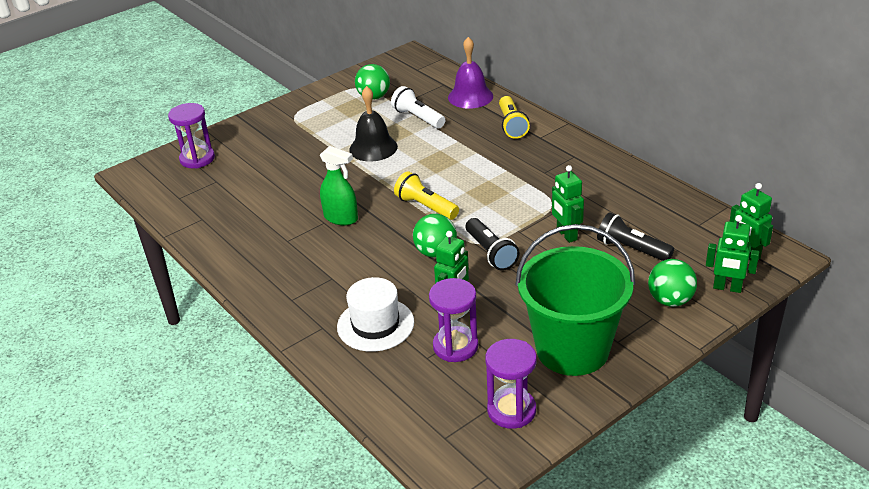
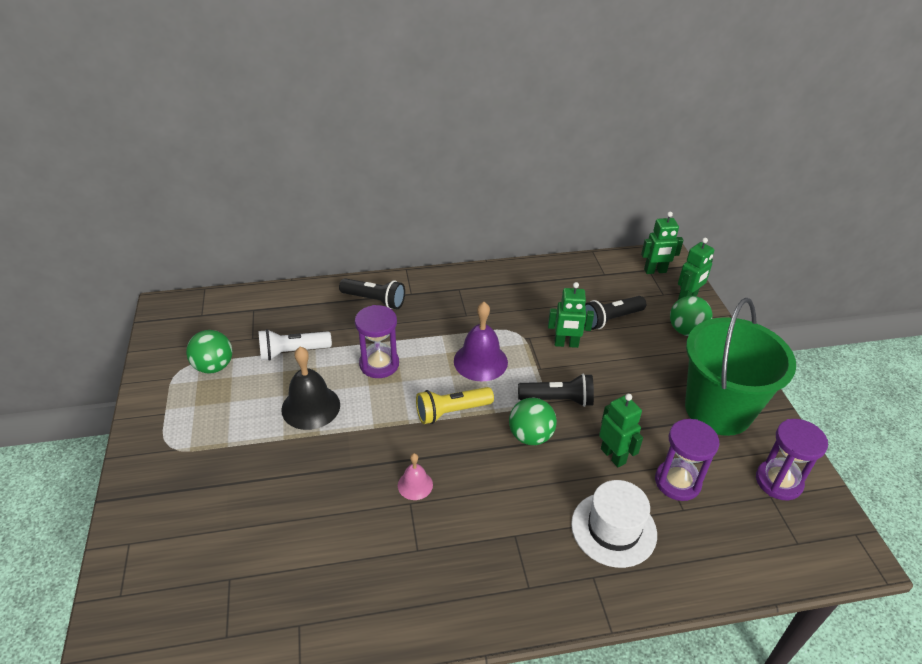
camera: 65 degrees left, 5 degrees up
(197, 159) = (155, 582): purple hourglass -> purple hourglass (379, 364)
(341, 218) = (415, 485): green spray bottle -> pink bell
(470, 96) = (297, 303): purple bell -> purple bell (480, 361)
(512, 125) = (374, 300): yellow flashlight -> black flashlight

